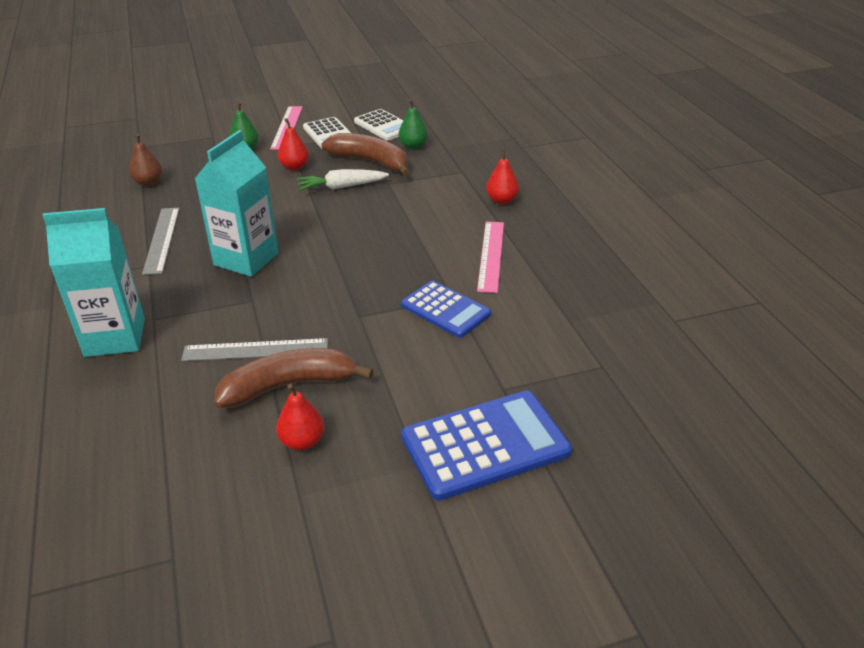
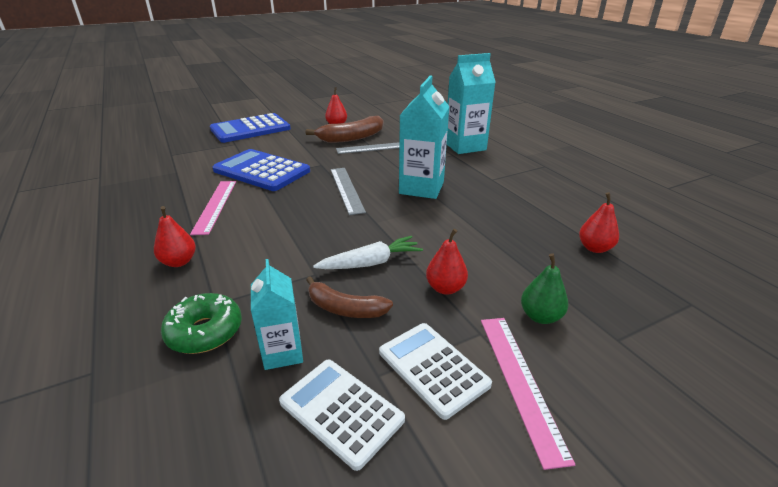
camera: 170 degrees right, 5 degrees down
(148, 182) = (594, 248): brown pear -> red pear
(162, 240) = (504, 196): grey ruler -> grey ruler (346, 189)
(371, 162) = (345, 308): brown banana -> brown banana, size x0.64
(413, 146) = (283, 352): green pear -> turquoise carton
(445, 310) = (261, 171): blue calculator -> blue calculator, size x1.54
(463, 158) = (205, 332): none -> green donut

